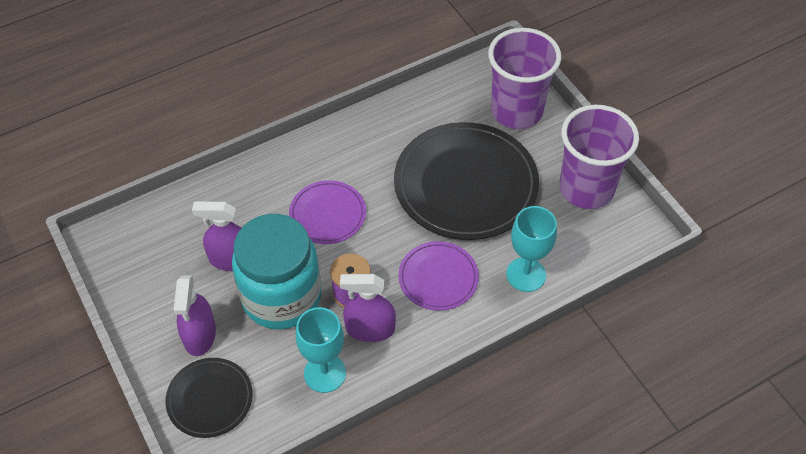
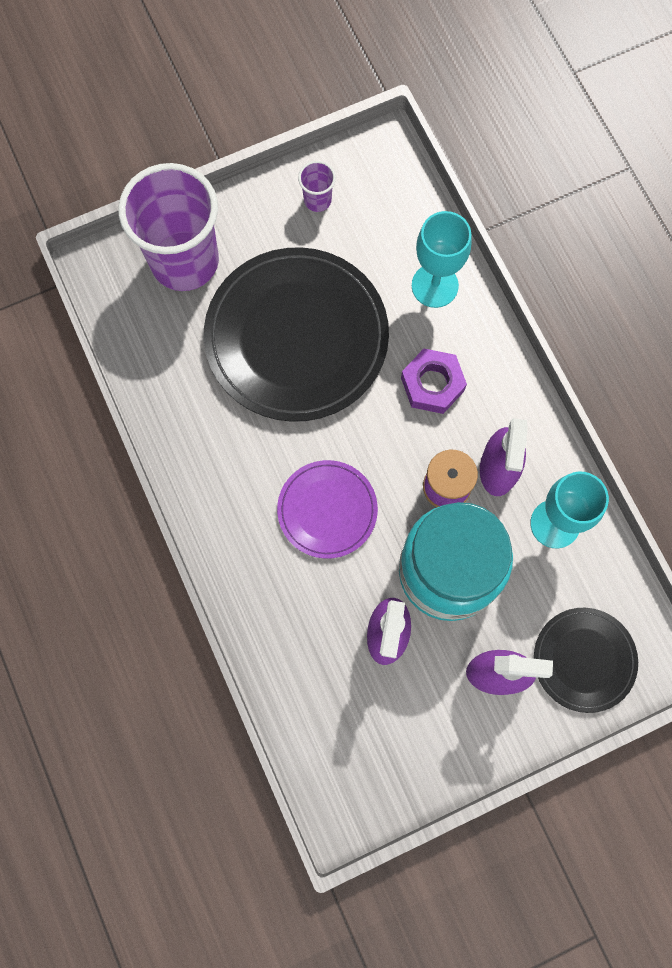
camera: 85 degrees left, 20 degrees up
(438, 278) = (432, 384): purple plate -> purple nut
(586, 189) = (317, 200): purple cup -> purple cup, size x0.41

